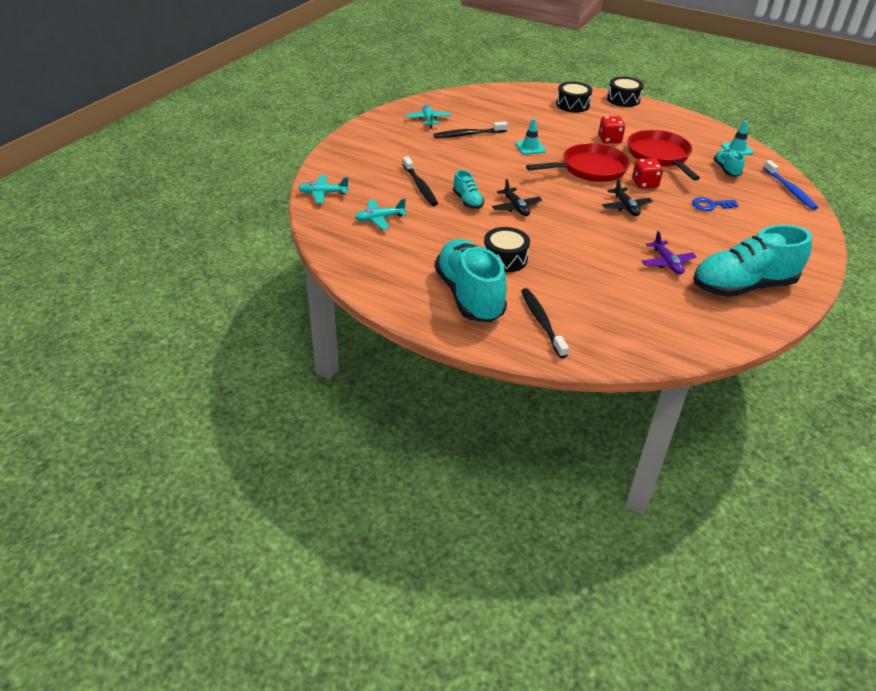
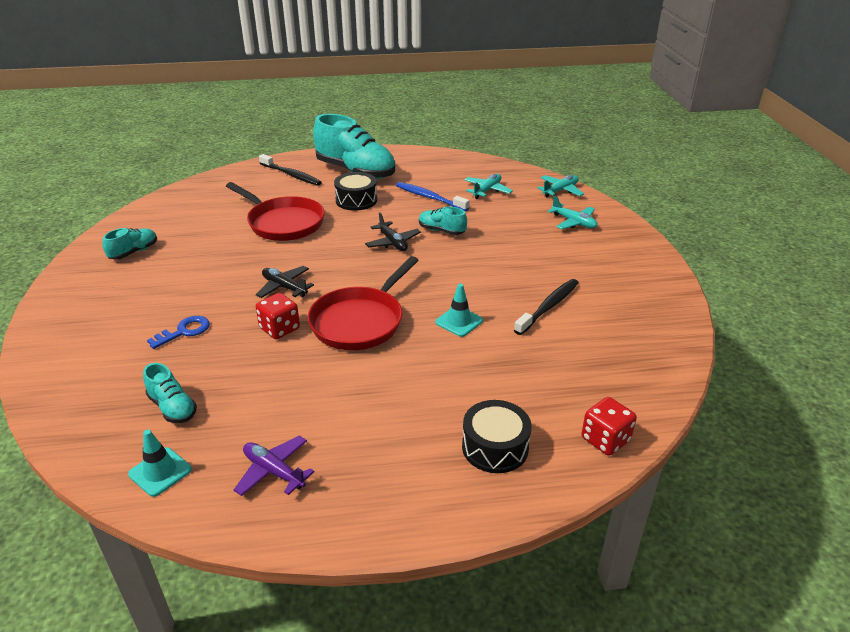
camera: 145 degrees right, 5 degrees down
(420, 186) = (500, 227): black toothbrush -> none
(428, 120) = (622, 307): turquoise plane -> turquoise plane (574, 222)
(516, 207) = (393, 242): black plane -> black plane turned 150 degrees counterclockwise
(609, 139) = (374, 388): red dice -> red dice (605, 440)
(623, 99) = (428, 521): black drum -> none
(659, 156) = (283, 389): red pan -> red pan (283, 223)
(667, 263) = (214, 246): purple plane -> purple plane (274, 471)
(742, 286) = (134, 252): turquoise shoe -> turquoise shoe, size x0.47
(790, 190) = (67, 410): blue toothbrush -> blue toothbrush (429, 197)

